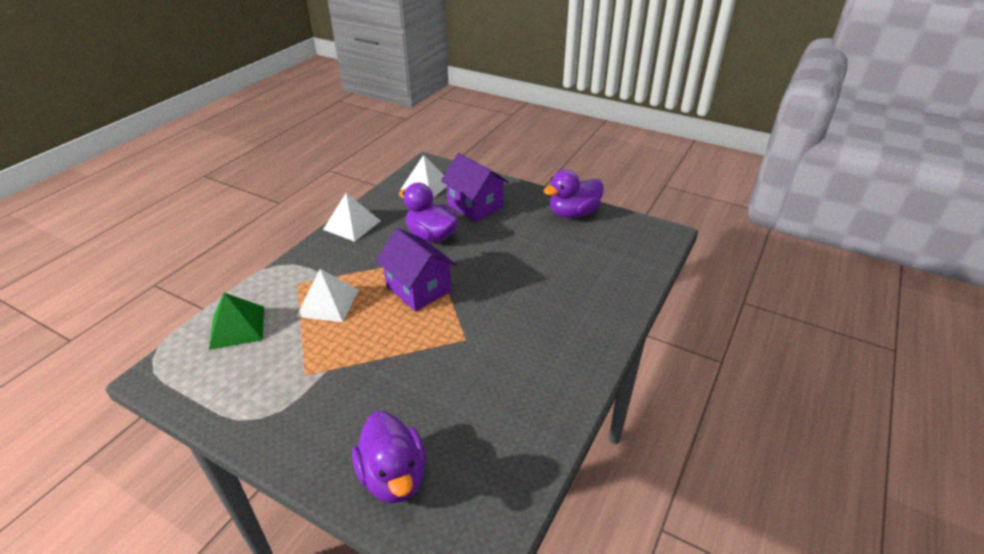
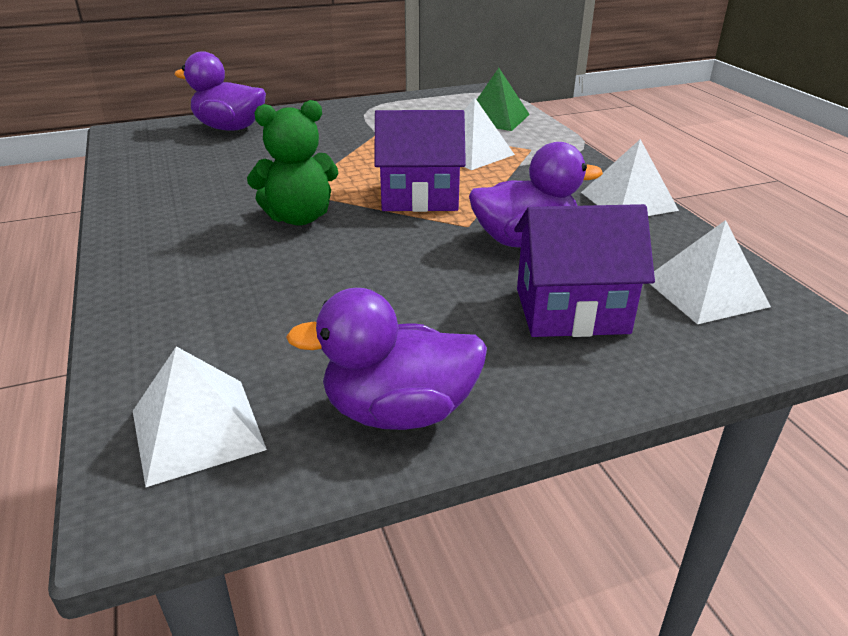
camera: 130 degrees right, 5 degrees down
(493, 315) = (299, 218): none -> green teddy bear
(573, 213) = (399, 411): purple duck -> purple duck turned 105 degrees counterclockwise
(635, 242) = (197, 429): none -> white pyramid

